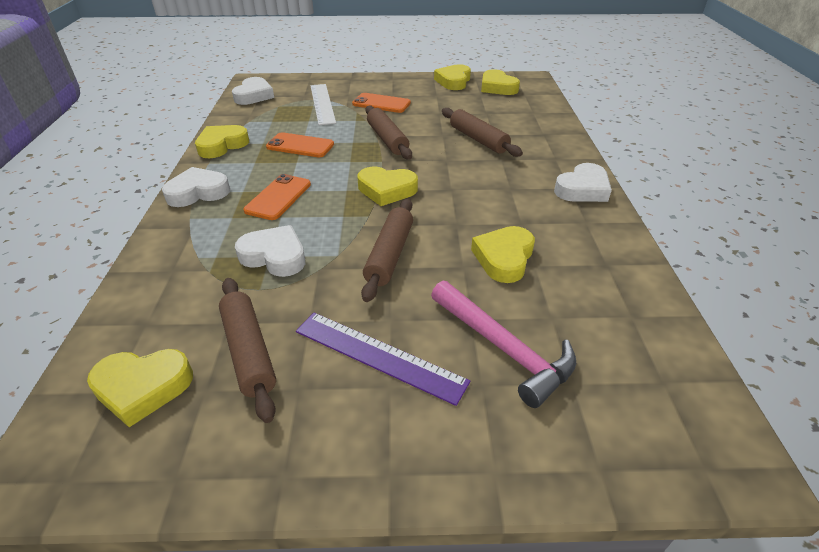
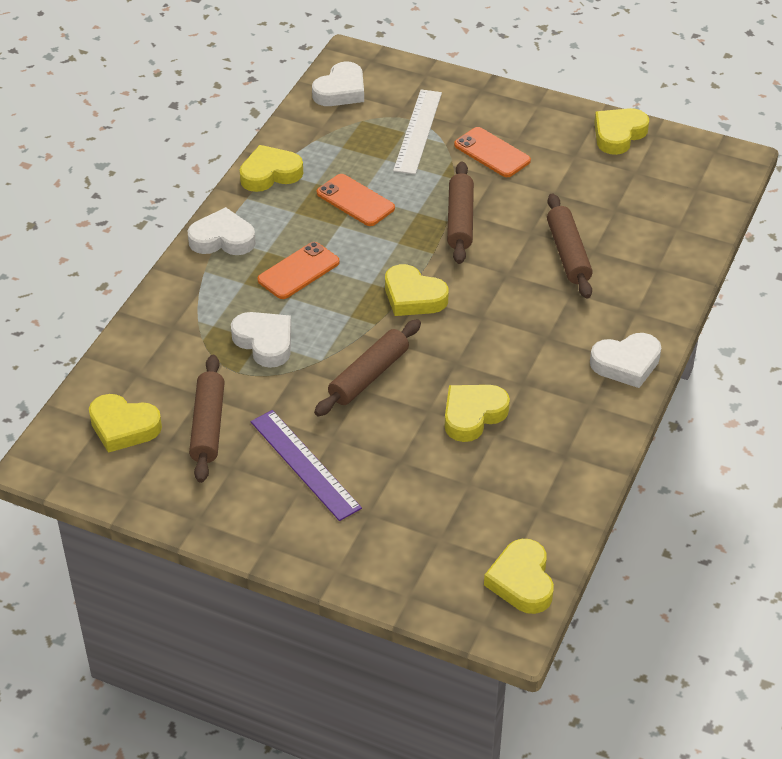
camera: 25 degrees right, 5 degrees up
(497, 87) = (670, 165): yellow heart -> yellow heart (521, 581)
(503, 348) = (407, 494): pink hammer -> none

